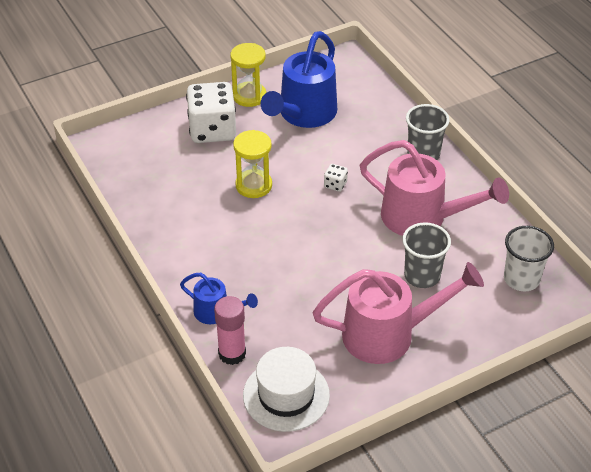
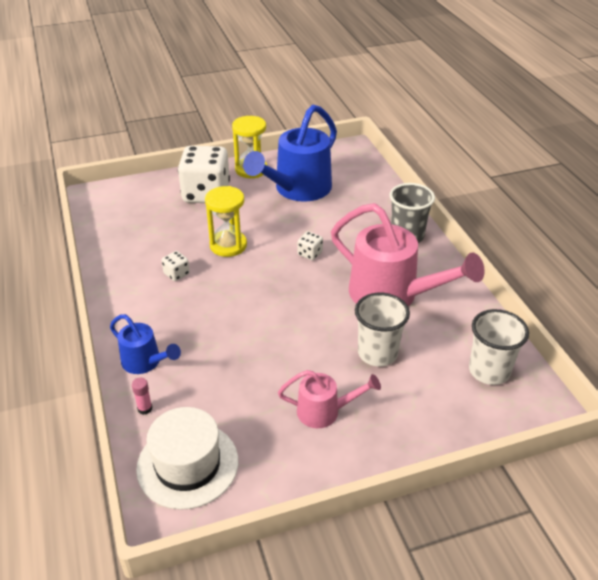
camera: 10 degrees right, 5 degrees down
(214, 222) = (176, 274): none -> white dice
(232, 353) = (145, 408): pink glue stick -> pink glue stick, size x0.47
(389, 334) = (325, 411): pink watering can -> pink watering can, size x0.52
(422, 276) = (377, 353): grey cup -> white cup

